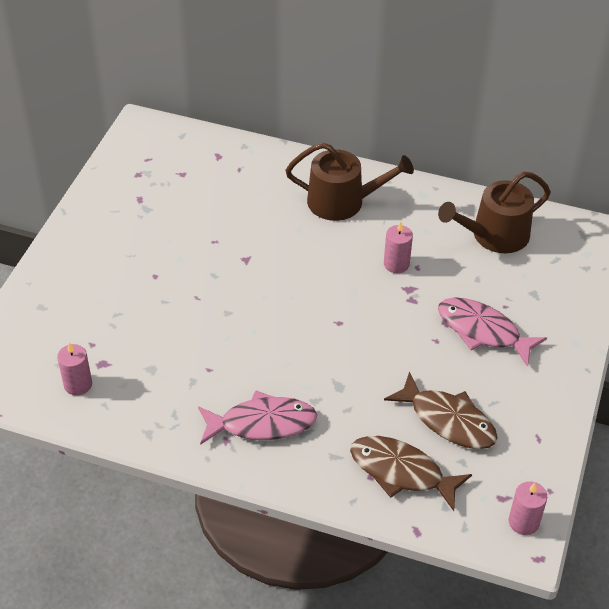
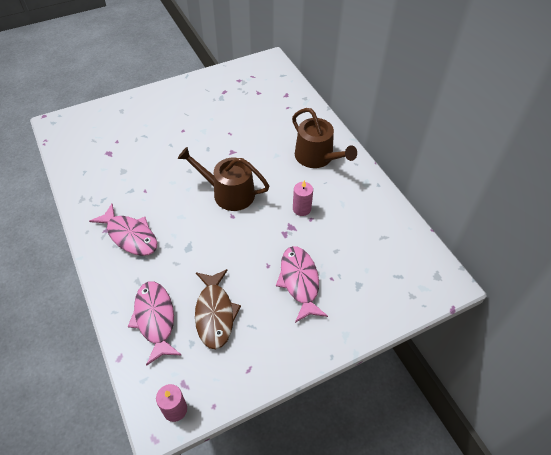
camera: 45 degrees right, 5 degrees up
(78, 384) = (87, 154): pink candle -> none
(401, 472) = (155, 319): brown fish -> pink fish
(494, 235) = (378, 234): brown watering can -> brown watering can (228, 193)

